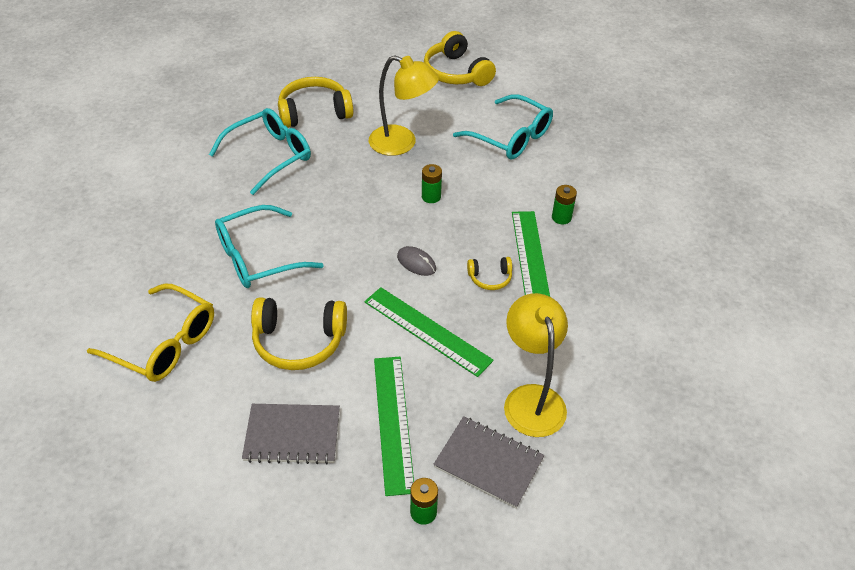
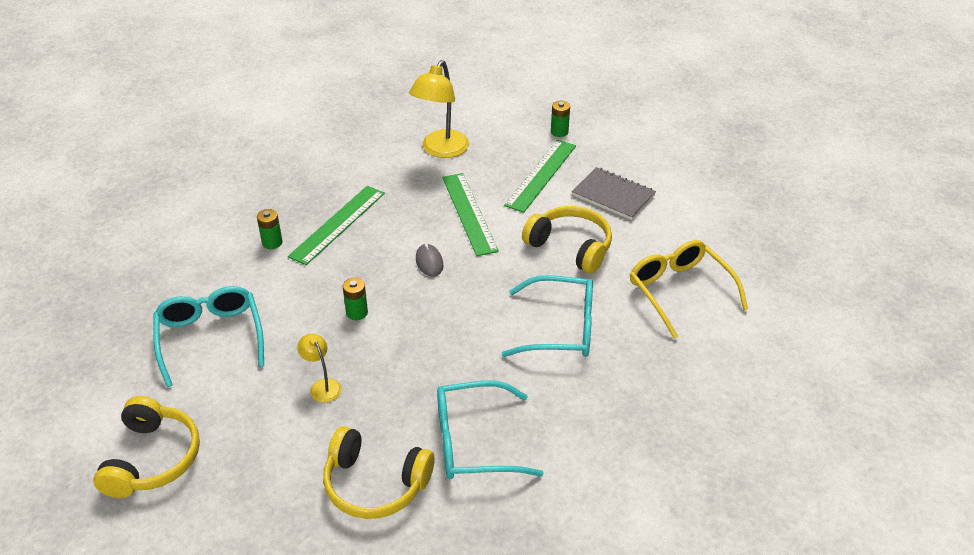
camera: 145 degrees left, 5 degrees down
(402, 143) = (322, 386): yellow lamp -> yellow lamp, size x0.51
(488, 463) = (501, 135): grey notebook -> none
(490, 278) = (385, 225): yellow headphones -> none

